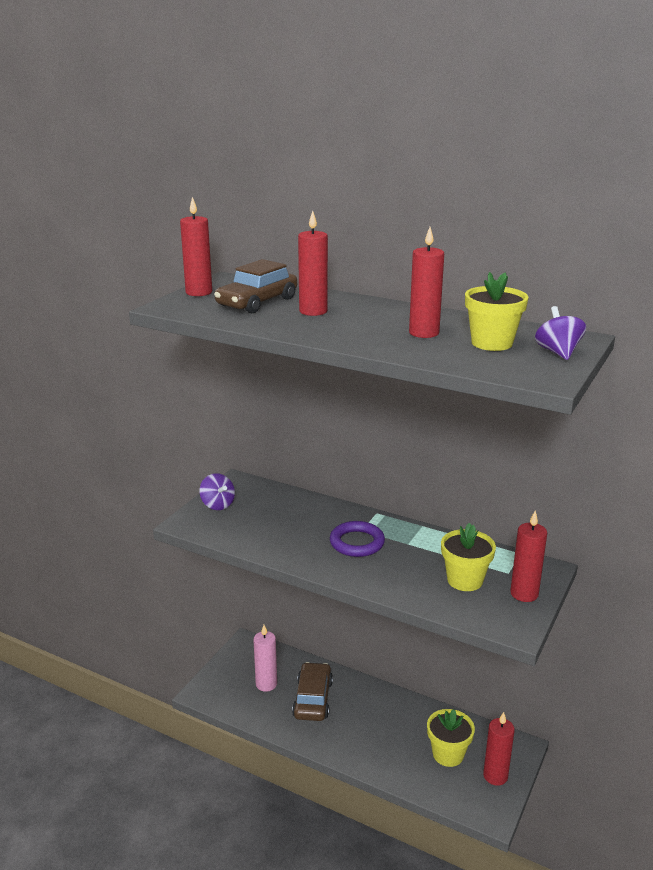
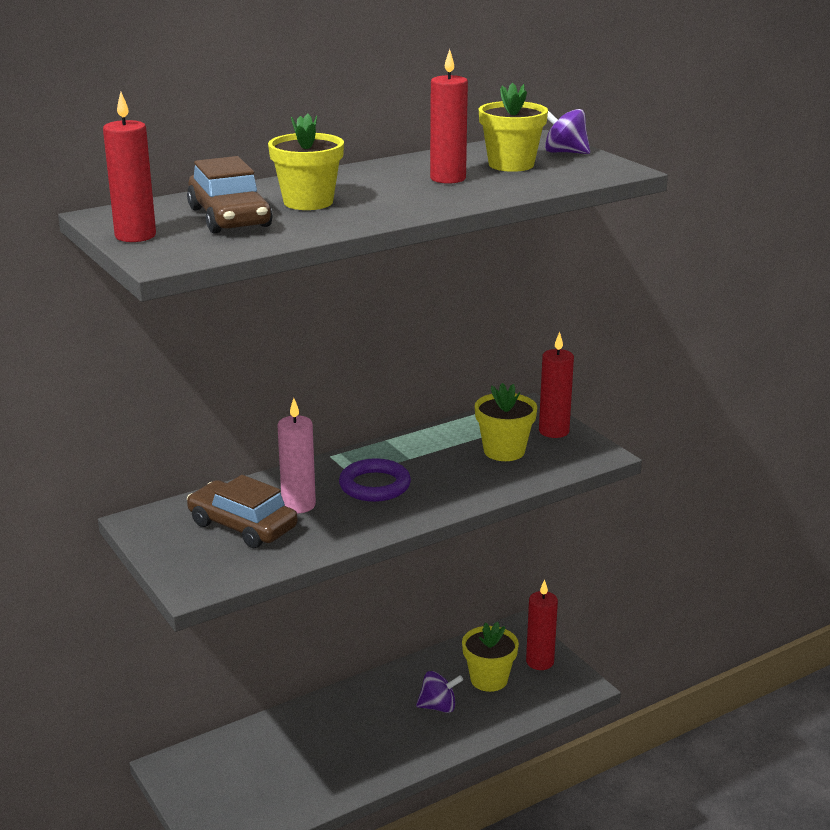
camera: 60 degrees left, 0 degrees up
(217, 504) = (179, 551): purple spinning top -> purple spinning top (438, 707)
(266, 684) = (260, 775): pink candle -> pink candle (298, 505)
(313, 311) = (308, 202): red candle -> yellow flower pot
(313, 699) = (323, 745): brown car -> brown car (242, 526)

